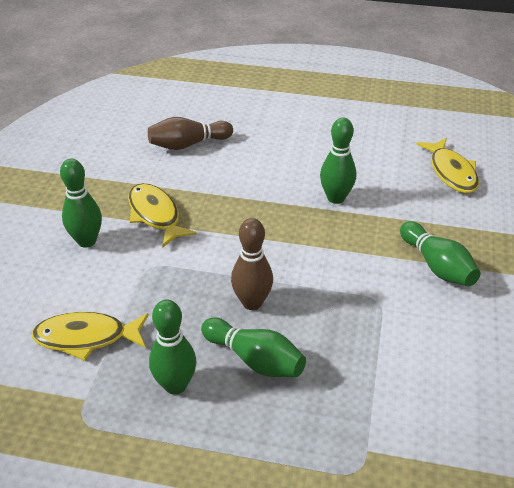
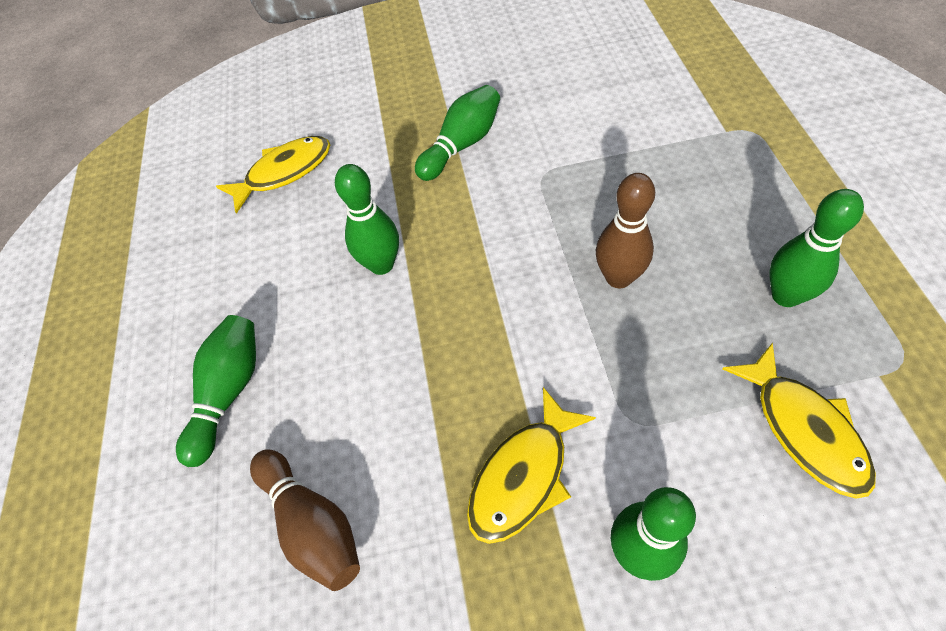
camera: 105 degrees left, 15 degrees up
(255, 359) = (696, 242): green bowling pin -> green bowling pin (229, 393)

